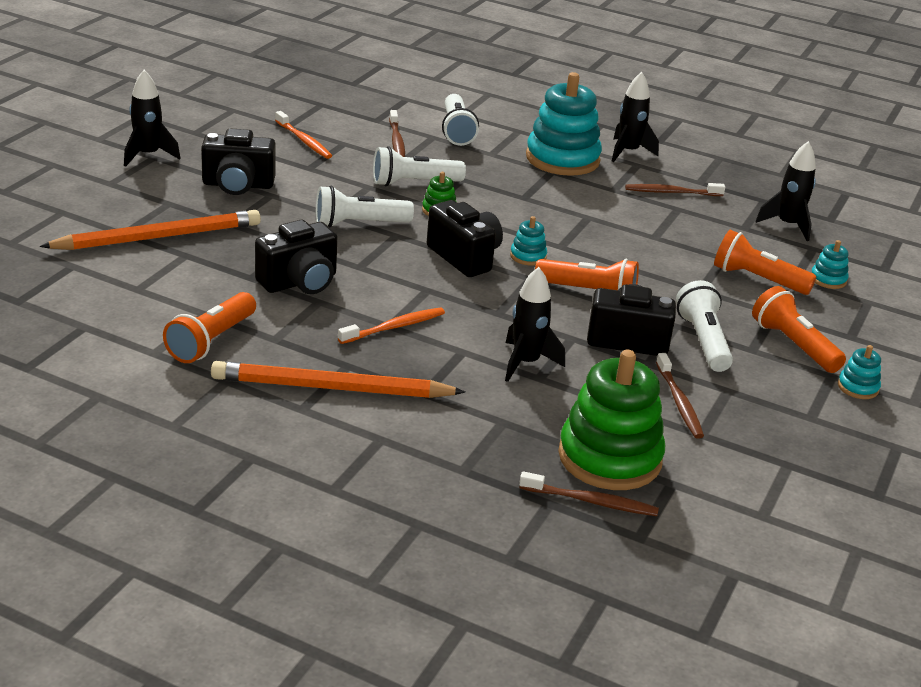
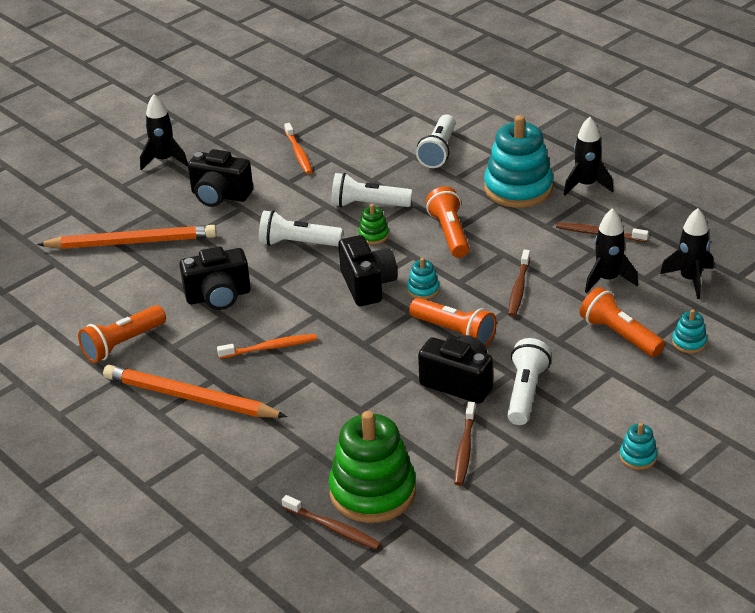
camera: 25 degrees right, 5 degrees up
(396, 141) = (378, 159): brown toothbrush -> brown toothbrush (519, 288)
(526, 363) = (357, 395): black rocket -> black rocket (607, 279)
(793, 345) = (607, 406): orange flashlight -> orange flashlight (449, 233)

